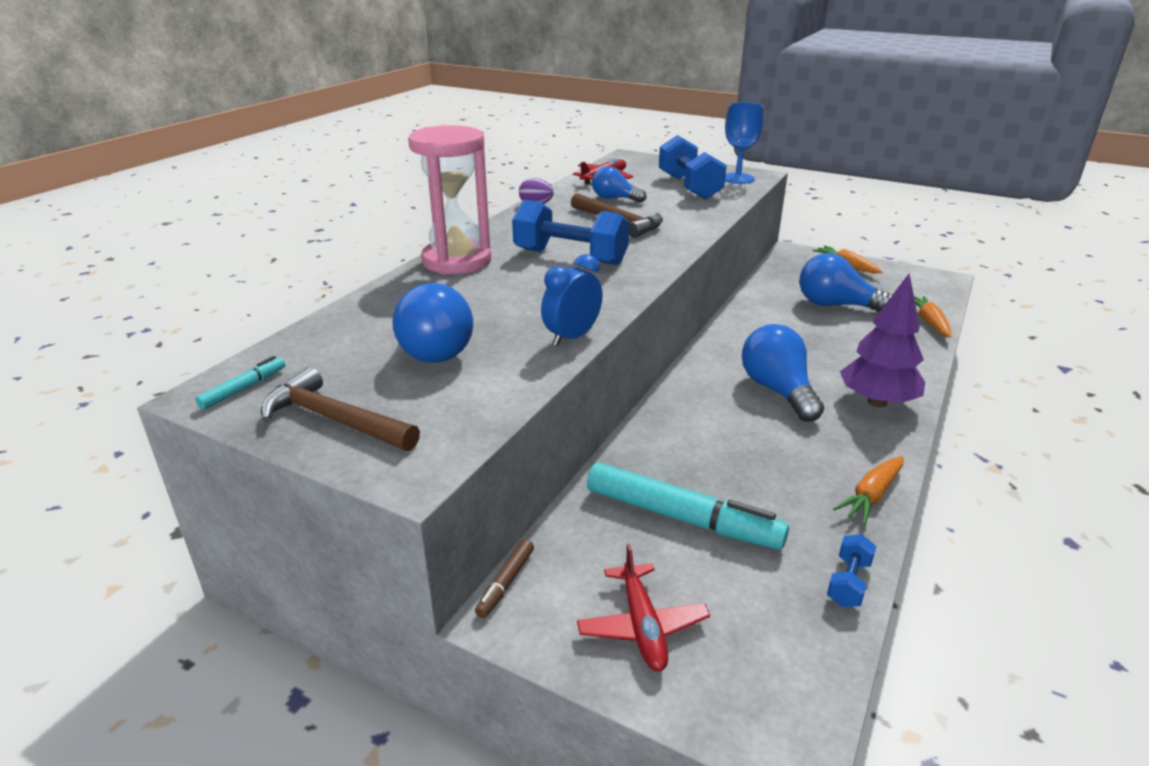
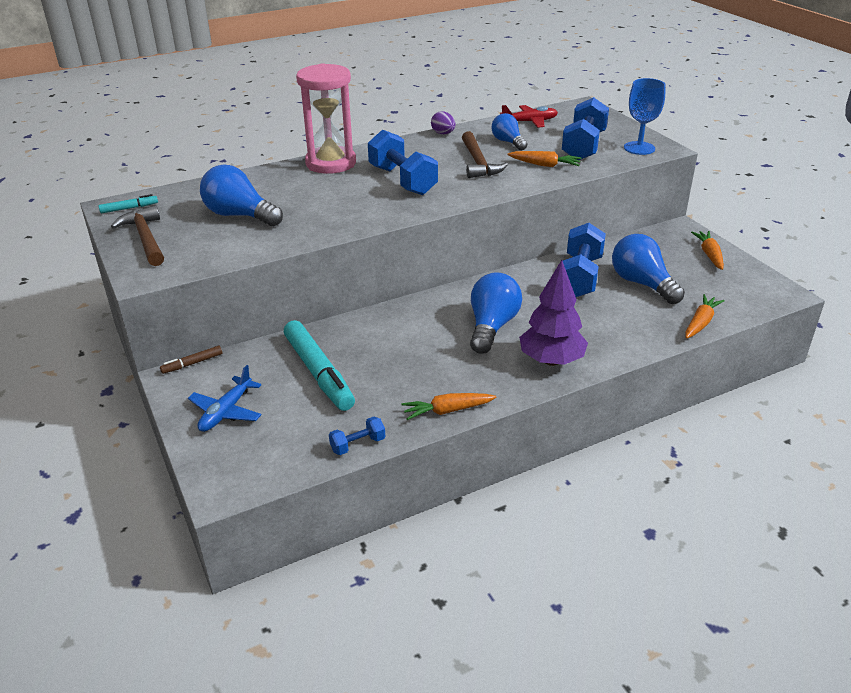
camera: 35 degrees right, 5 degrees up
(433, 347) = (240, 215): blue light bulb -> blue light bulb turned 105 degrees clockwise
(572, 337) = (319, 234): blue clock -> none
(642, 626) = (226, 412): red plane -> blue plane
(684, 209) = (544, 165): none -> orange carrot
(779, 316) = (580, 277): none -> blue dumbbell

